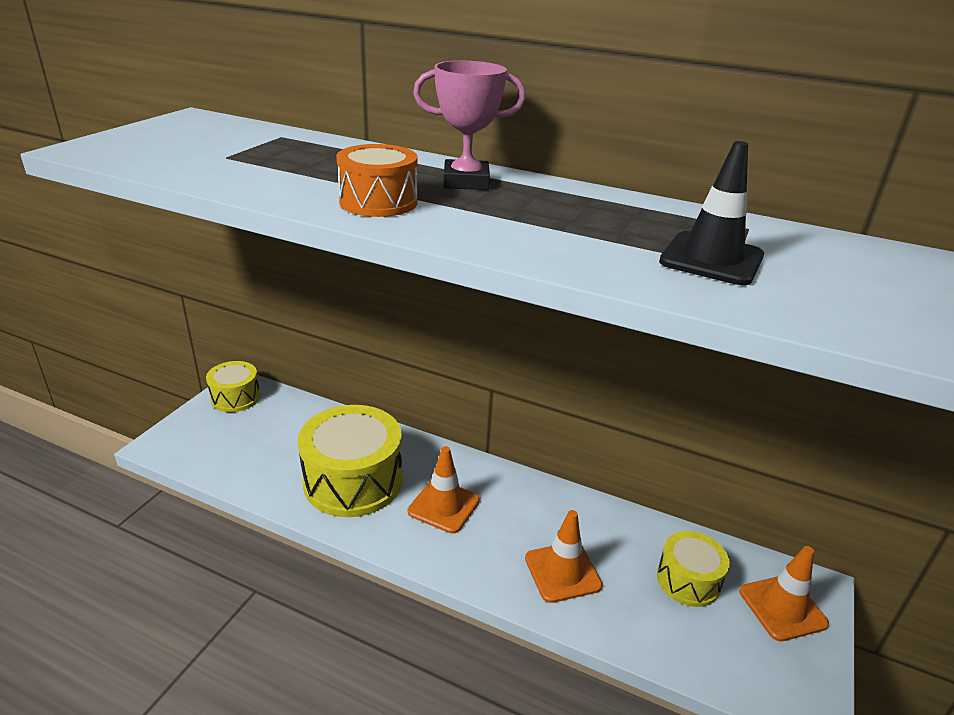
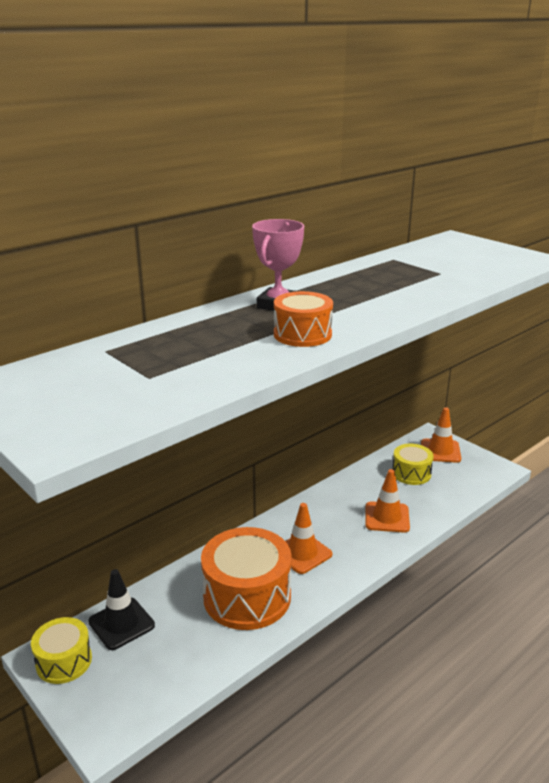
camera: 65 degrees left, 5 degrees down
(353, 481) = (247, 596): yellow drum -> orange drum
(711, 259) = (430, 275): black traffic cone -> black traffic cone (121, 623)

